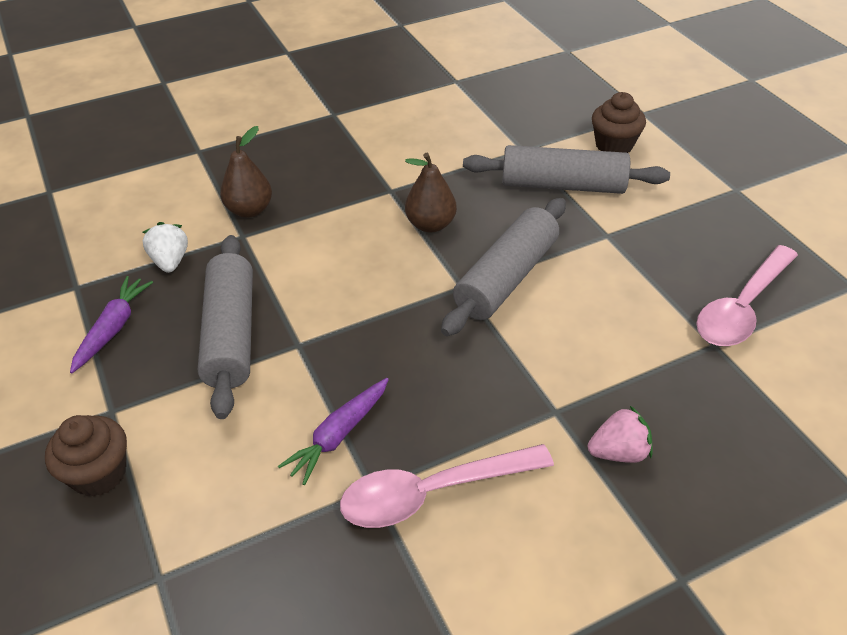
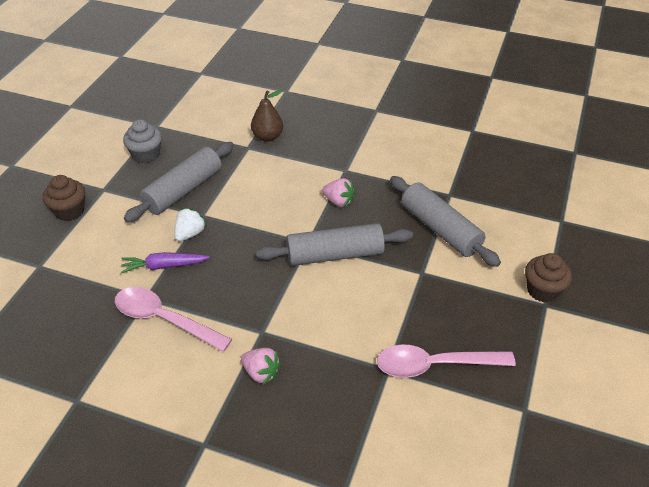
camera: 45 degrees right, 0 degrees up
(113, 328) = (146, 155): purple carrot -> grey cupcake
(170, 261) = (204, 139): white strawberry -> white strawberry (190, 234)
(430, 224) = (338, 201): brown pear -> pink strawberry
(614, 145) = (509, 227): brown cupcake -> brown cupcake (542, 290)

